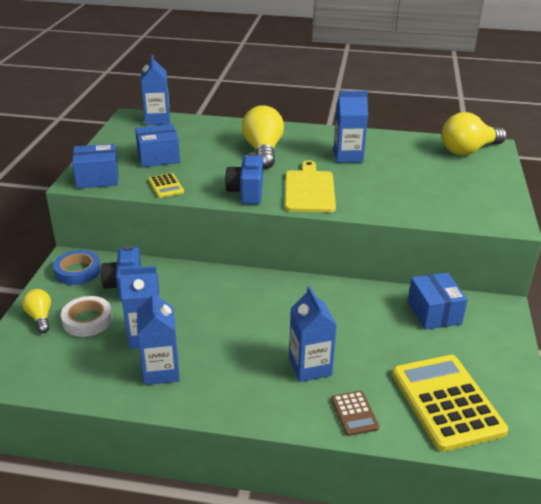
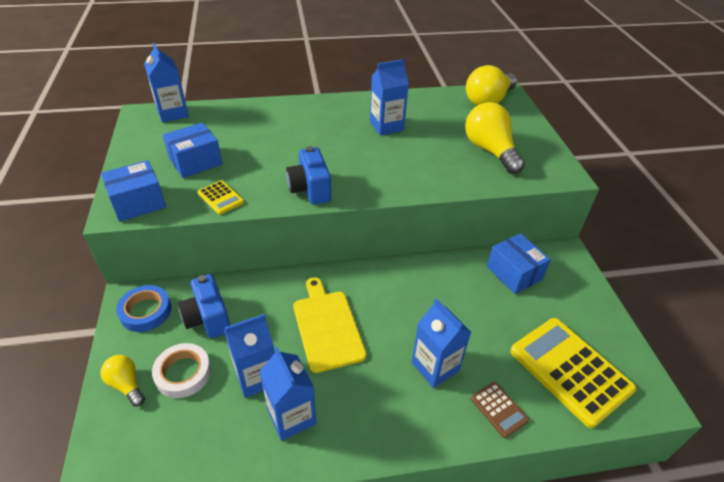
camera: 20 degrees left, 10 degrees up
(263, 151) = (302, 134): yellow light bulb -> yellow light bulb (490, 150)
(309, 190) = (370, 173): yellow cutting board -> yellow cutting board (327, 327)

